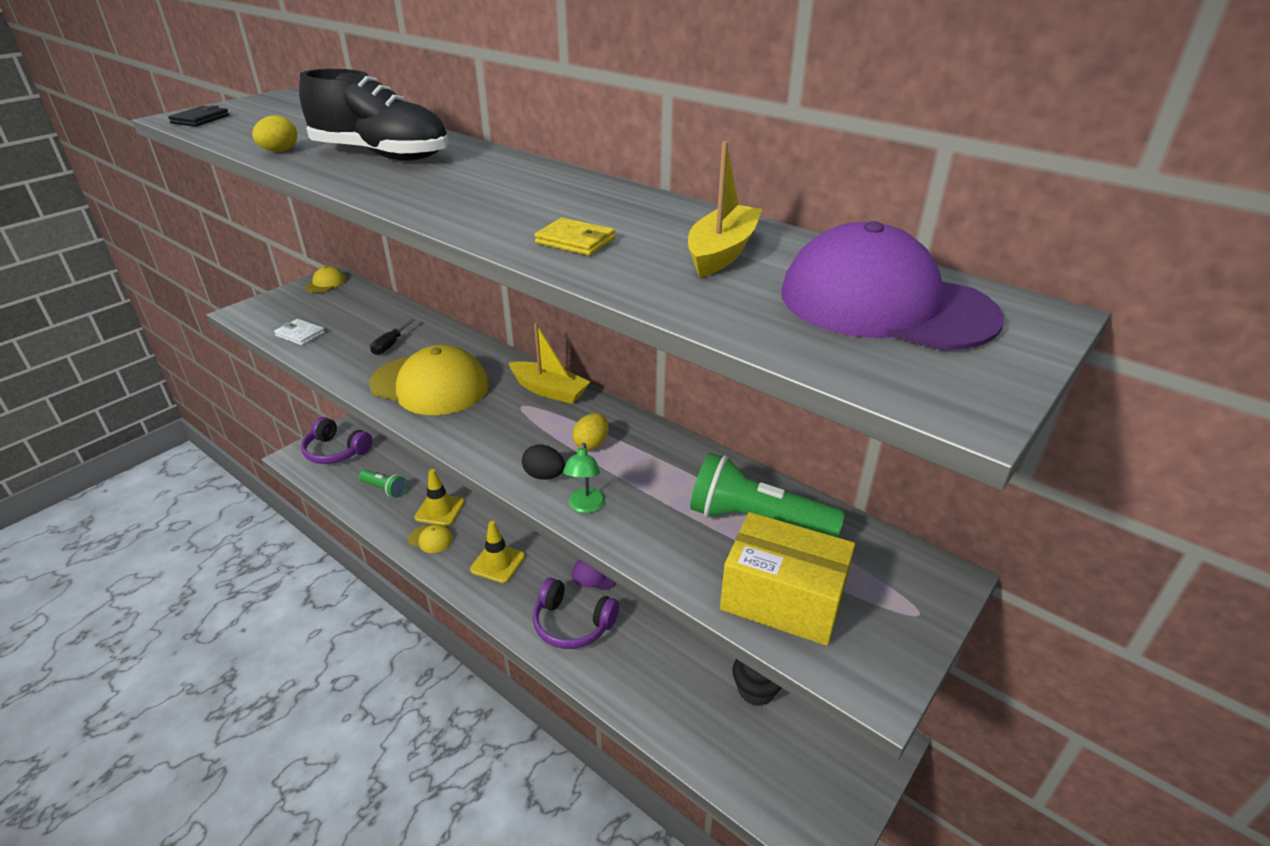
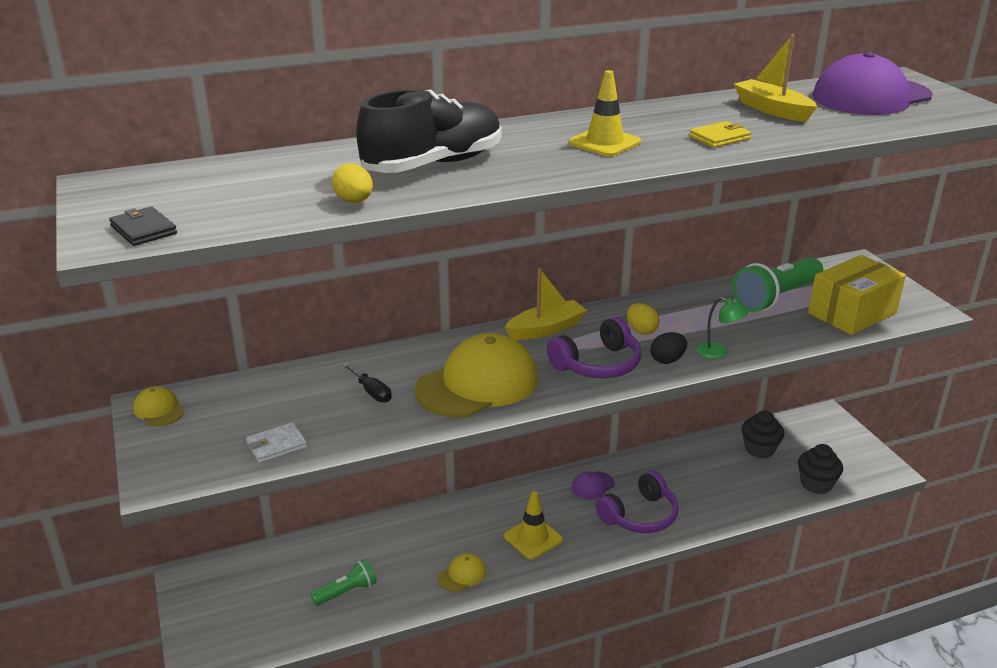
camera: 60 degrees left, 5 degrees down
(336, 451) = (230, 619): purple headphones -> purple headphones (597, 364)
(439, 510) = (422, 557): yellow traffic cone -> yellow traffic cone (604, 143)
(733, 766) = (816, 484): none -> black cupcake

